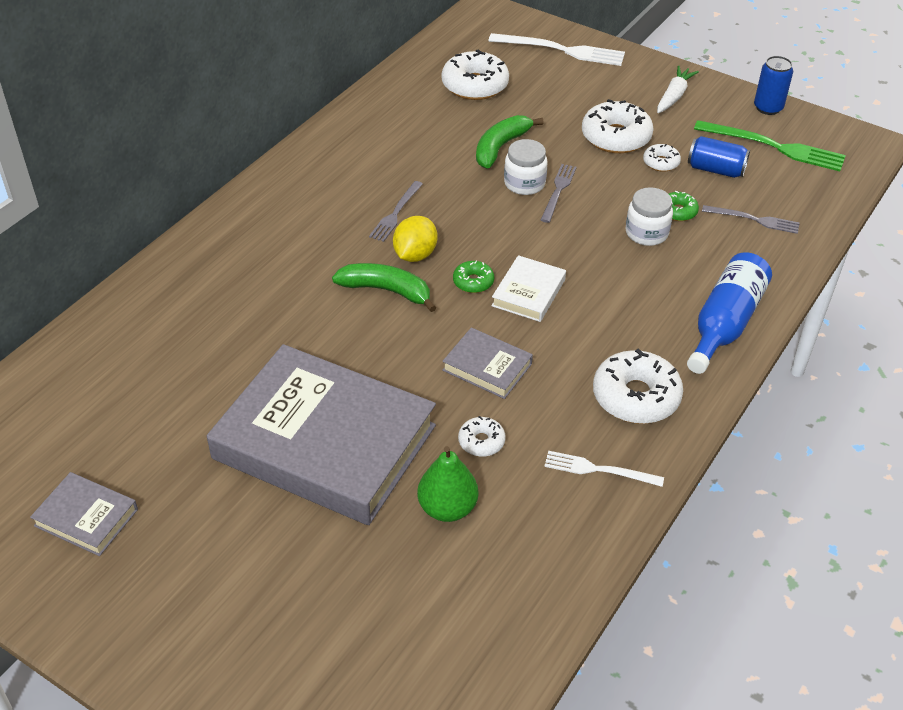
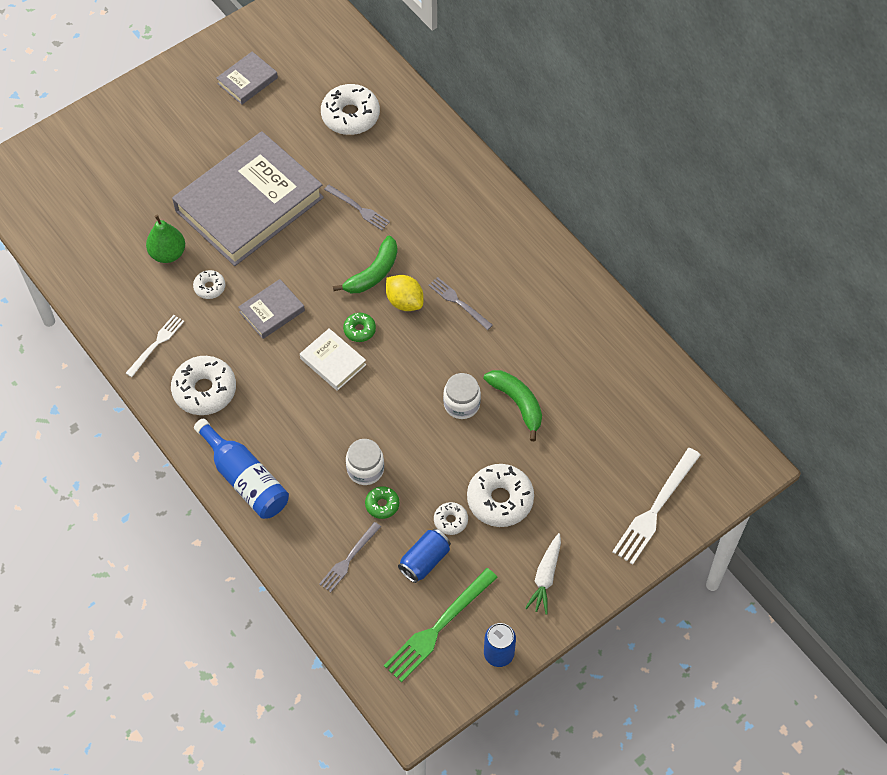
camera: 110 degrees right, 15 degrees up
(475, 85) = (618, 414): white donut -> white donut (350, 115)
(558, 191) = (442, 425): grey fork -> grey fork (358, 208)
(674, 96) = (545, 577): white carrot -> white carrot turned 60 degrees clockwise

